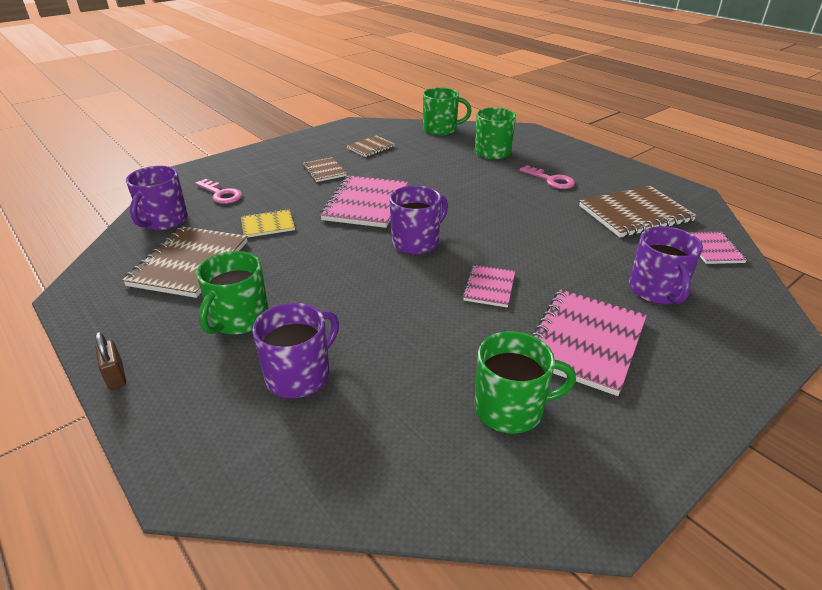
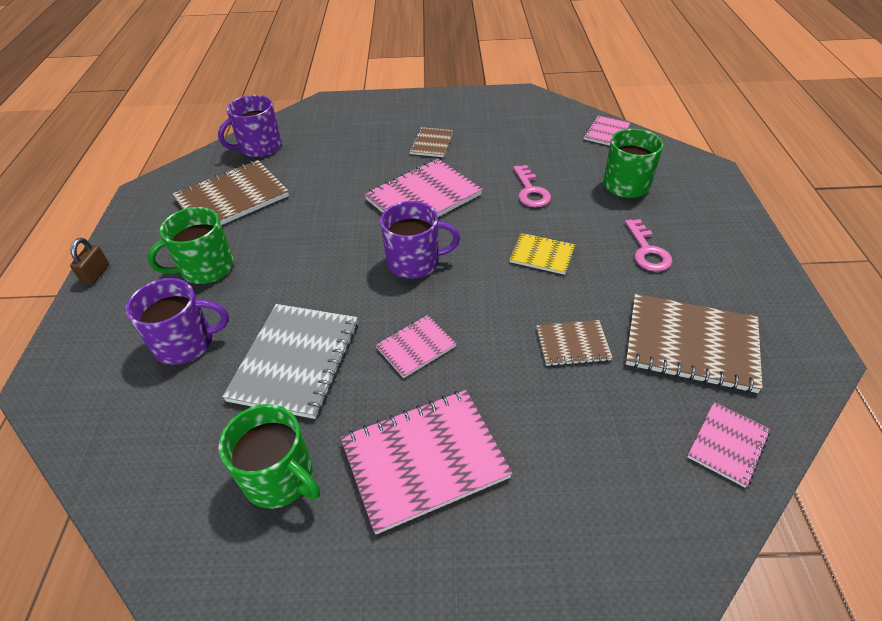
camera: 40 degrees right, 10 degrees up
(221, 194) = (325, 137): pink key -> pink key (530, 191)
(268, 225) = (322, 185): yellow notebook -> yellow notebook (542, 255)
(370, 147) = (505, 130): brown notebook -> brown notebook (572, 344)
(414, 338) = (295, 361): none -> grey notebook
(441, 129) = (606, 132): green mug -> pink notebook
(656, 291) = (576, 453): purple mug -> none

